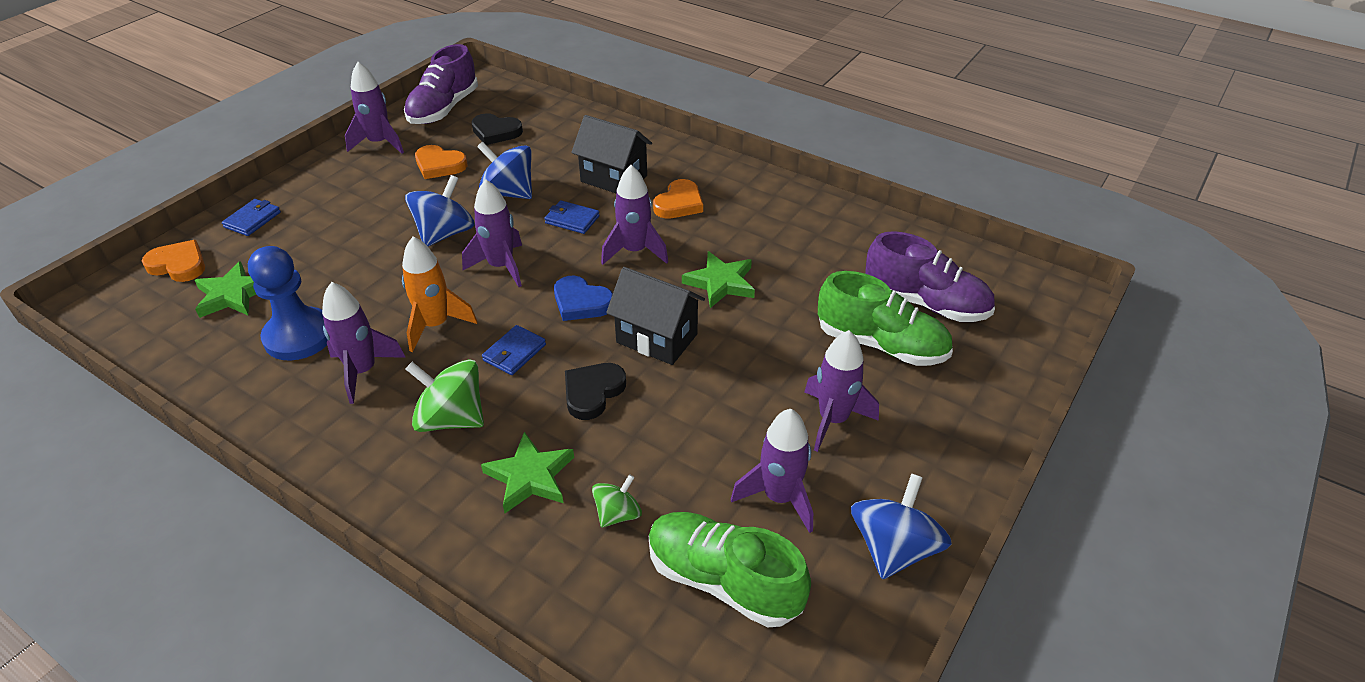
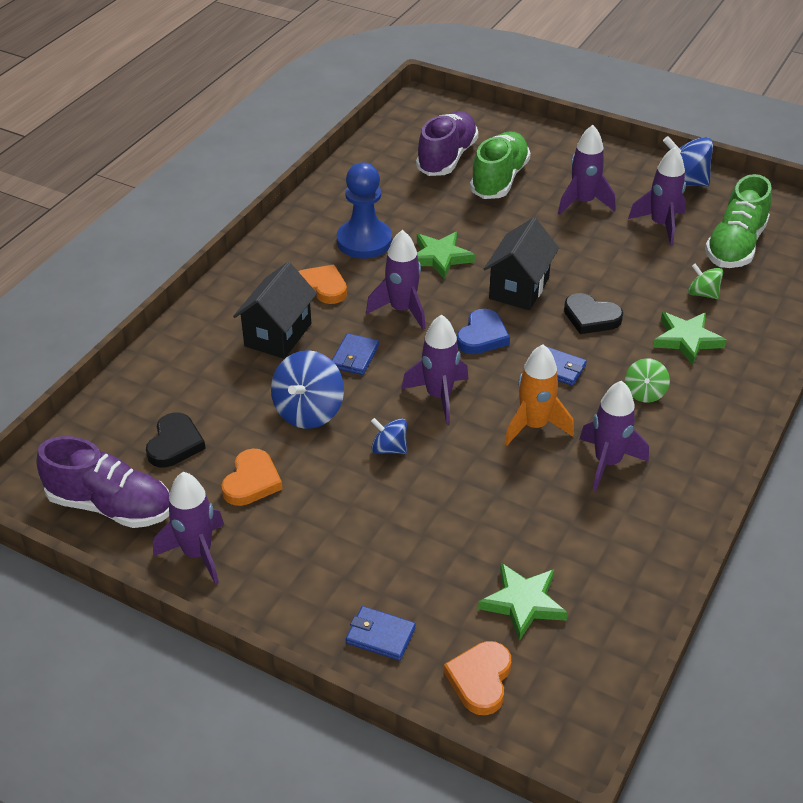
camera: 95 degrees left, 0 degrees up
(299, 336) = (574, 523): blue pawn -> blue pawn (364, 241)
(445, 233) = (389, 448): blue spinning top -> blue spinning top, size x0.58
(451, 418) = (644, 393): green spinning top -> green spinning top, size x0.58

